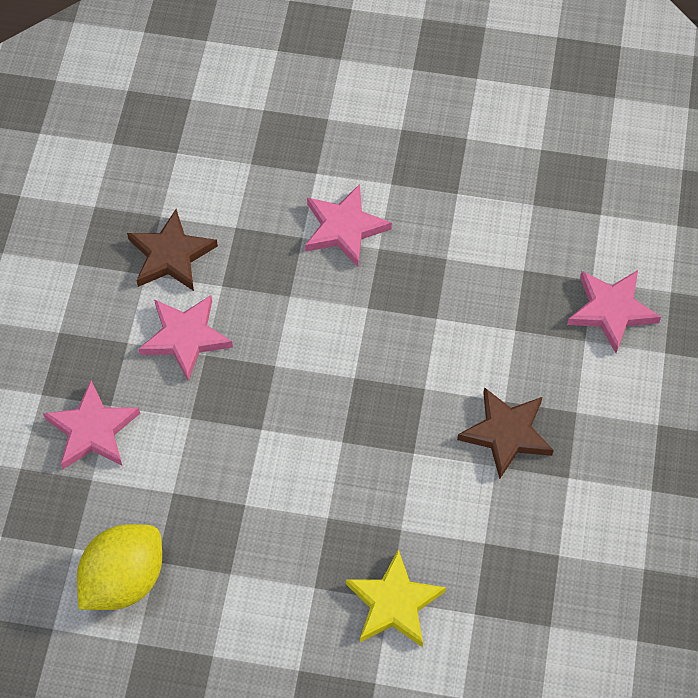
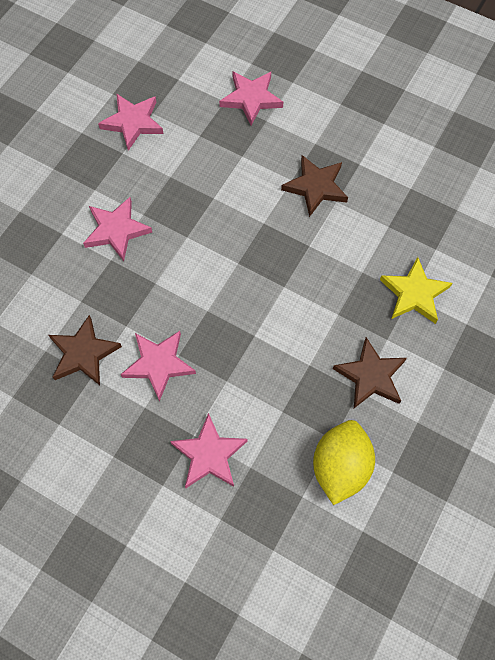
camera: 70 degrees left, 5 degrees up
(124, 580) = (340, 467): yellow lemon -> yellow lemon turned 45 degrees clockwise
(255, 581) = (371, 376): none -> brown star
(507, 188) = (133, 123): none -> pink star

